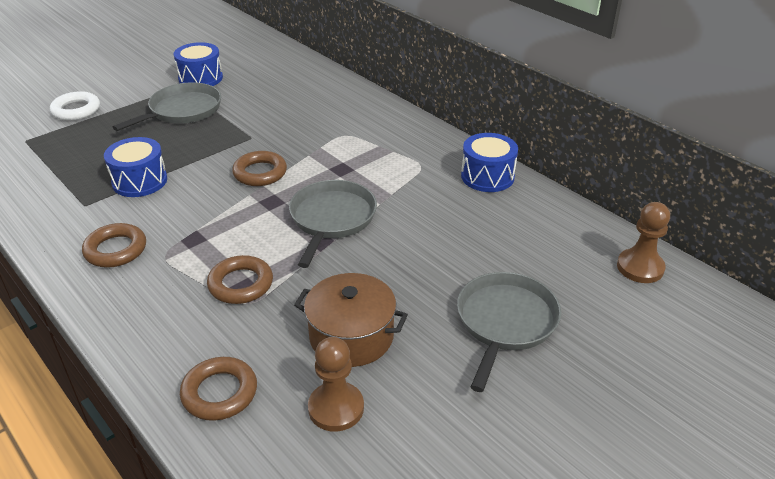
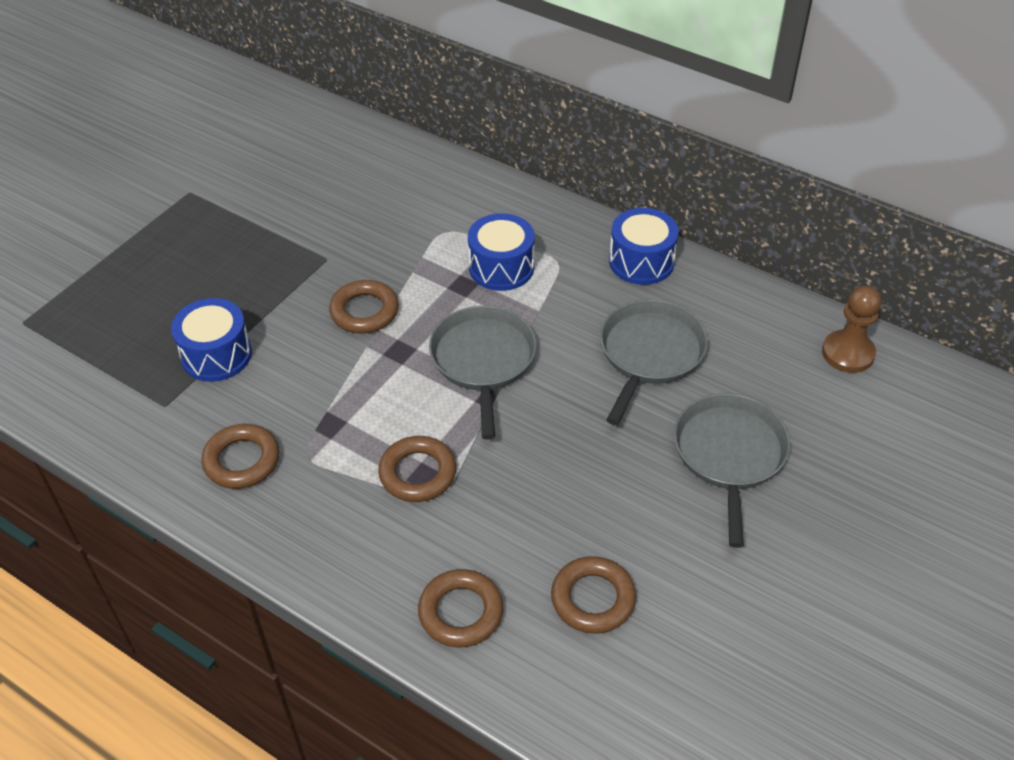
camera: 15 degrees left, 10 degrees up
(76, 110) = (64, 259): white ring -> none
(182, 110) = (213, 232): grey pan -> grey pan (650, 354)
(200, 78) = (209, 173): blue drum -> blue drum (501, 267)
(336, 408) = (593, 599): brown pawn -> brown ring
(351, 336) = (573, 510): brown pot -> none

